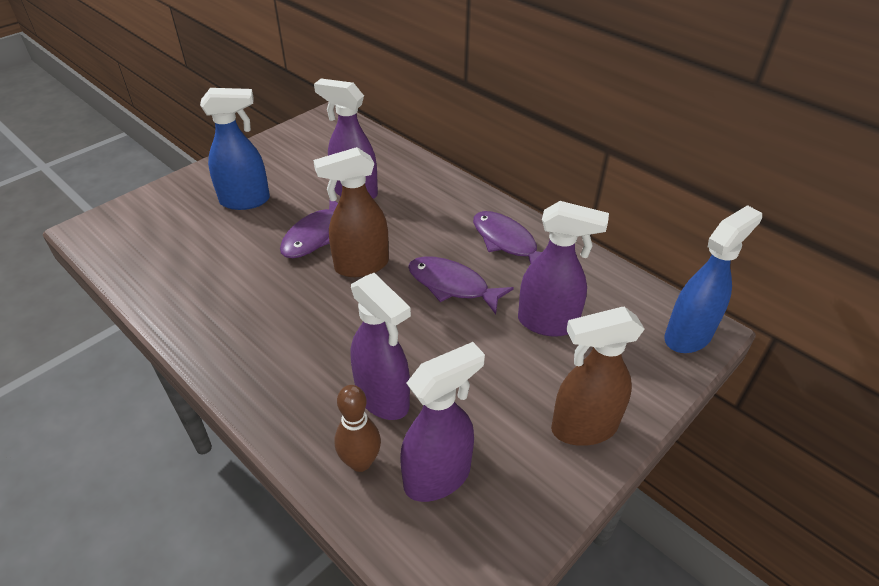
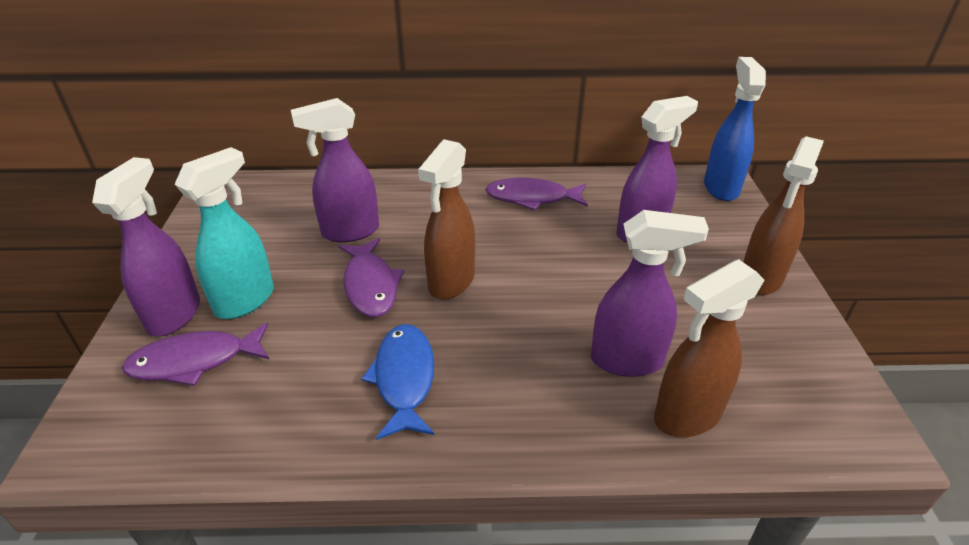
camera: 45 degrees left, 5 degrees down
(246, 201) = (246, 300): blue spray bottle -> turquoise spray bottle
(251, 305) = (404, 378): none -> blue fish
(360, 462) = (686, 415): brown bowling pin -> brown spray bottle
(438, 477) = (744, 378): purple spray bottle -> purple spray bottle (175, 314)
(452, 285) = (543, 250): purple fish -> purple fish (194, 361)

